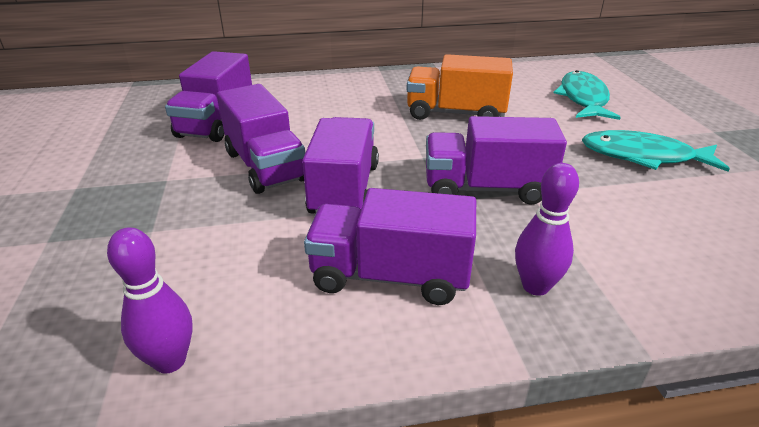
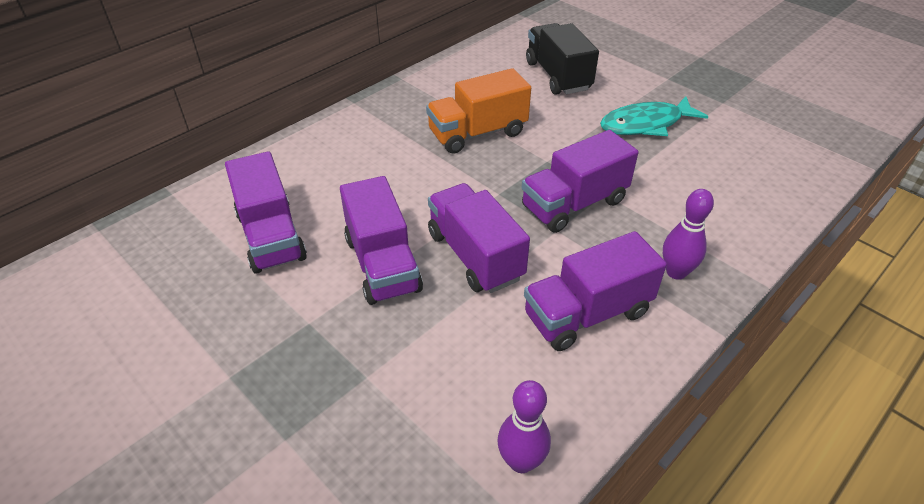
camera: 35 degrees left, 10 degrees up
(265, 166) = (382, 264): purple truck -> purple truck turned 45 degrees clockwise
(583, 98) = (558, 76): turquoise fish -> black truck

